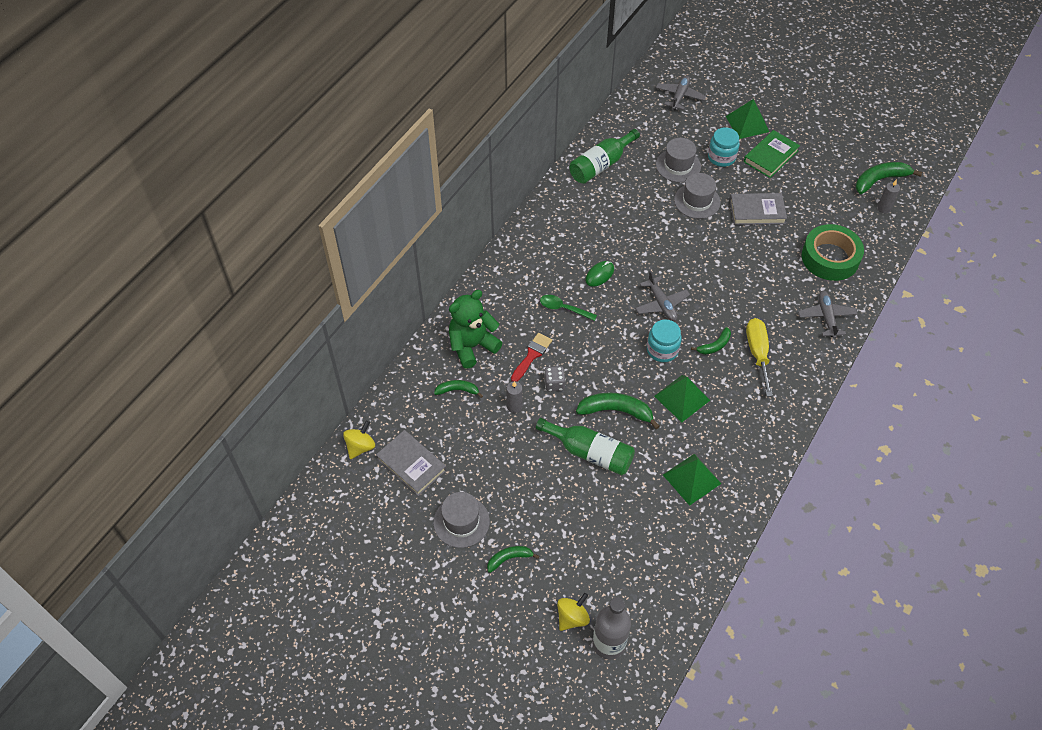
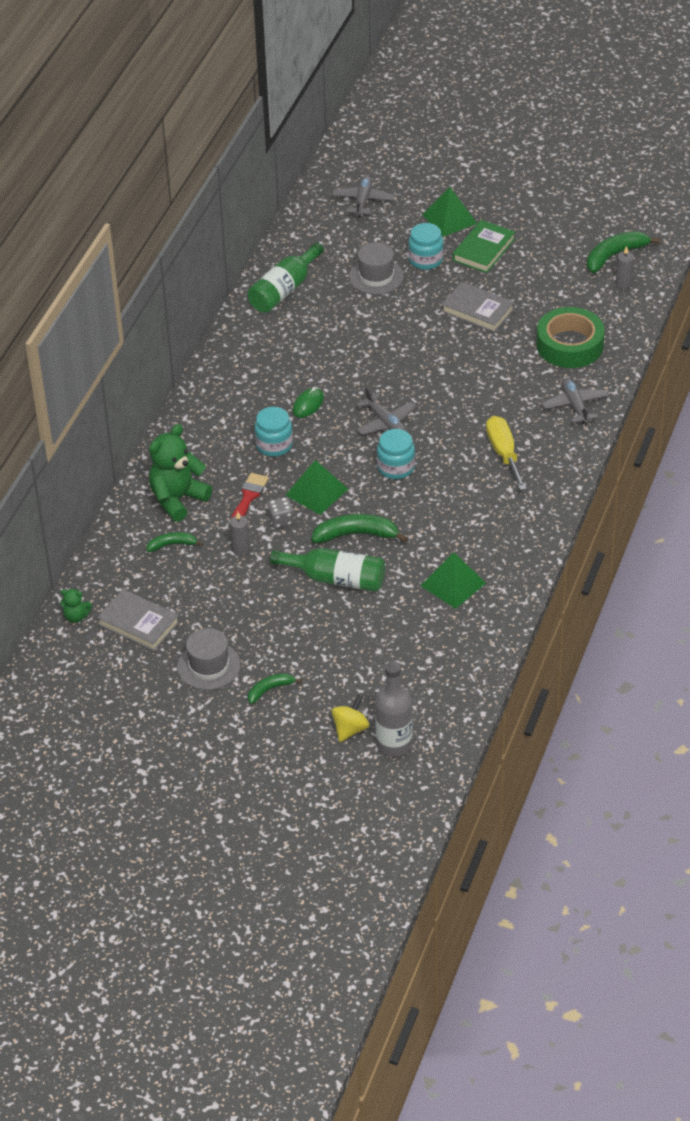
camera: 10 degrees left, 10 degrees down
(360, 447) = (76, 616): yellow spinning top -> green teddy bear
(563, 308) = (274, 445): green spoon -> turquoise jar
(681, 398) = (427, 510): green pyramid -> green pyramid (316, 492)
(697, 201) = (406, 310): grey hat -> none
(714, 345) = (454, 454): green banana -> none
(757, 211) = (478, 310): grey book -> grey book turned 45 degrees clockwise

